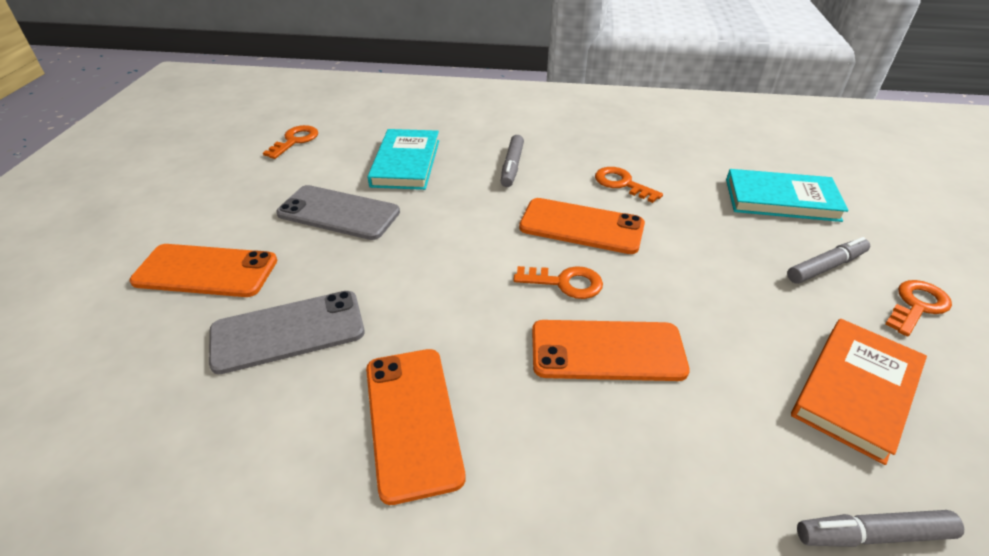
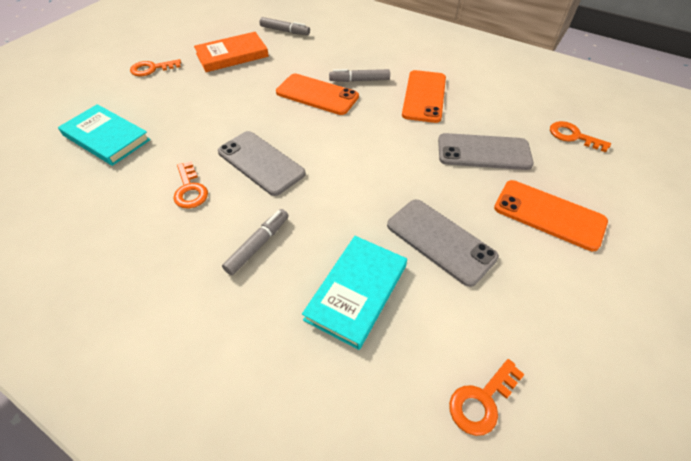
camera: 155 degrees left, 10 degrees up
(565, 283) = (307, 130): orange key -> orange key (573, 136)
(581, 226) = (261, 163): orange phone -> grey phone
(826, 267) = (158, 94): grey marker -> grey marker (359, 80)

